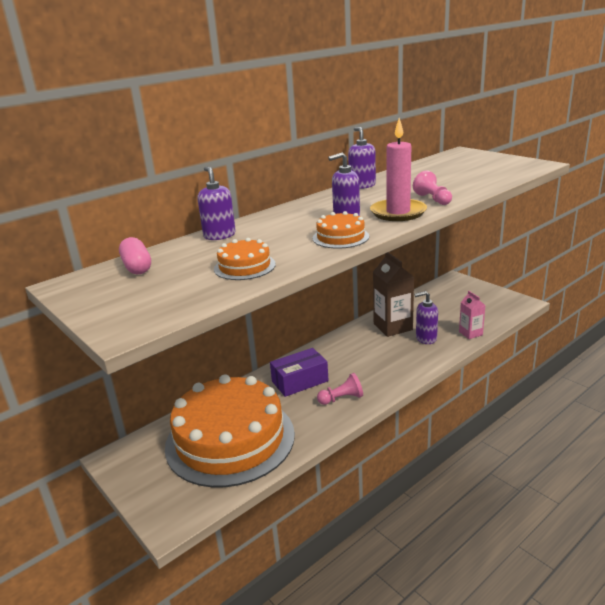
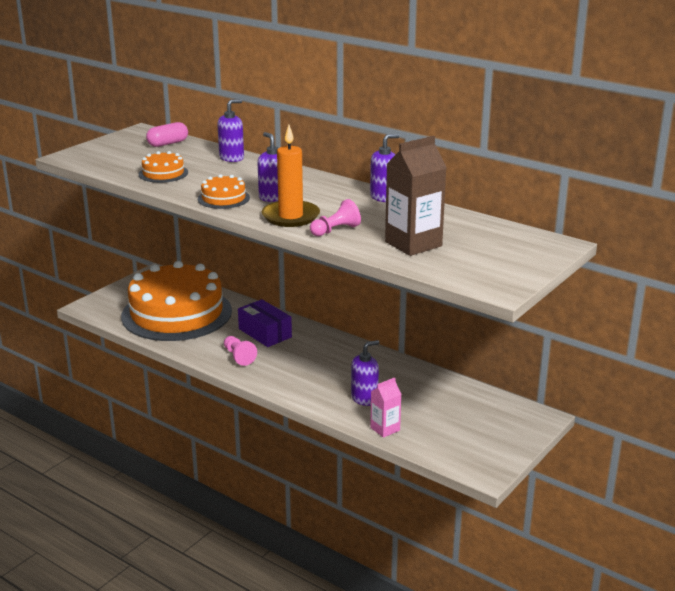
camera: 75 degrees right, 0 degrees up
(393, 327) = (386, 376): brown carton -> brown carton (413, 244)
(398, 213) = (290, 216): pink candle -> orange candle
(426, 338) = (364, 398): purple soap dispenser -> purple soap dispenser turned 75 degrees clockwise

